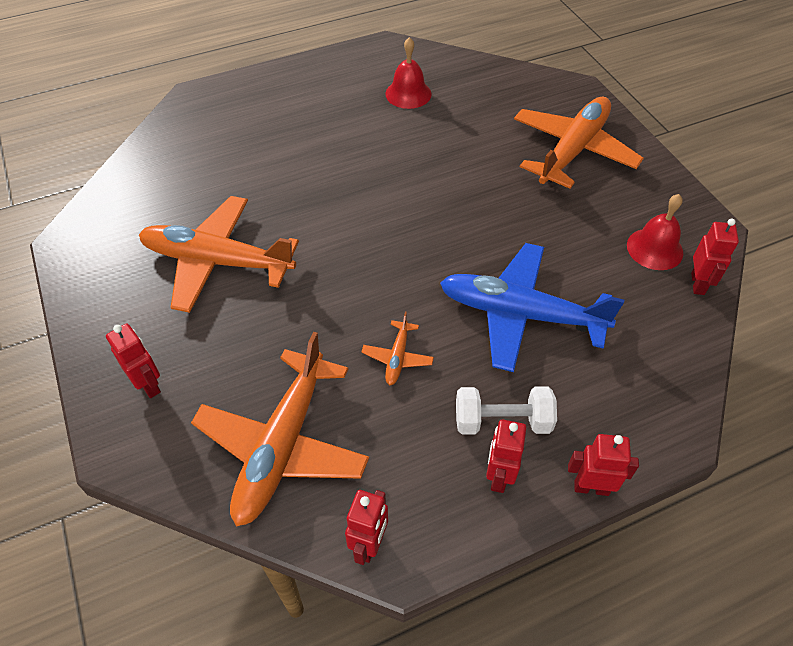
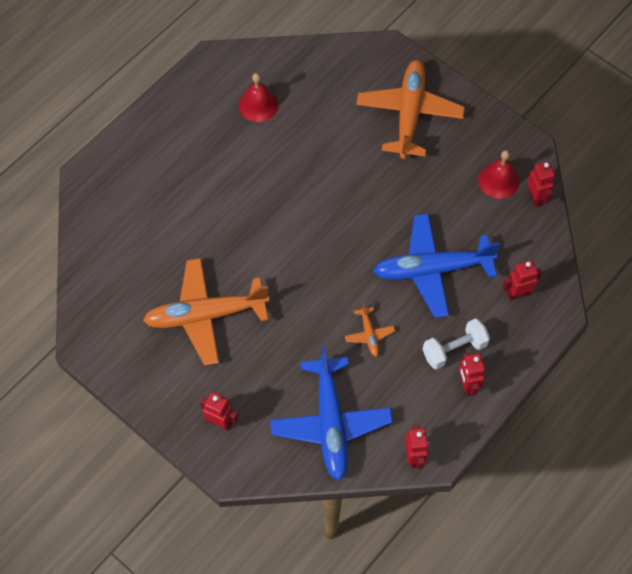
camera: 25 degrees left, 10 degrees up
(282, 446) = (330, 423): orange plane -> blue plane
(591, 487) = (522, 368): red robot -> red robot (518, 293)

